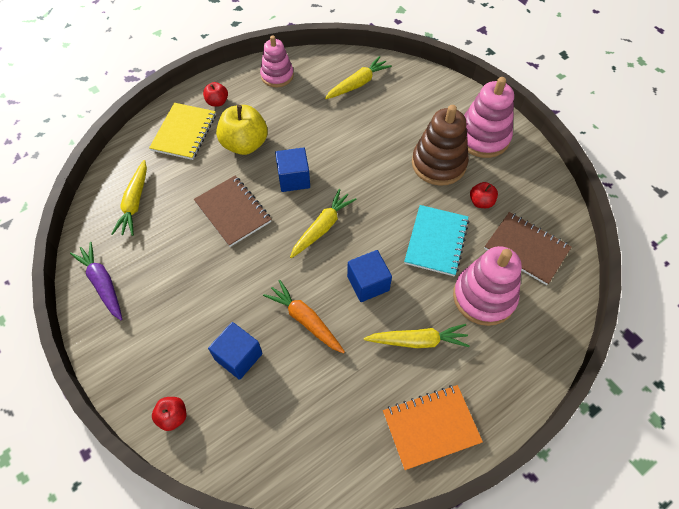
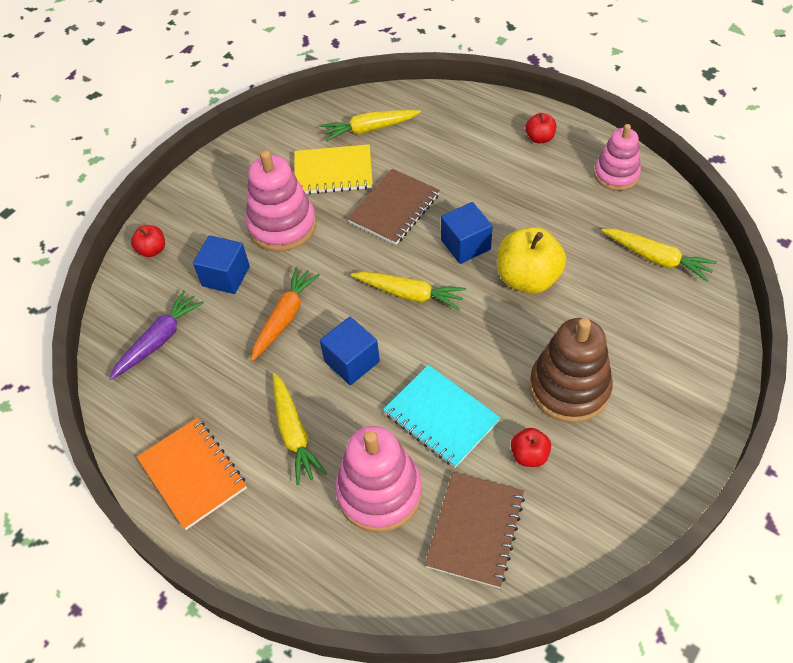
camera: 75 degrees right, 5 degrees down
(102, 283) = (270, 145): purple carrot -> purple carrot (159, 340)
(184, 132) = (479, 129): yellow notebook -> yellow notebook (333, 172)
(245, 144) = (492, 184): yellow apple -> yellow apple (528, 278)
(436, 241) = (441, 417): turquoise notebook -> turquoise notebook turned 45 degrees clockwise
(483, 137) = (648, 431): pink stacking toy -> pink stacking toy (282, 226)

